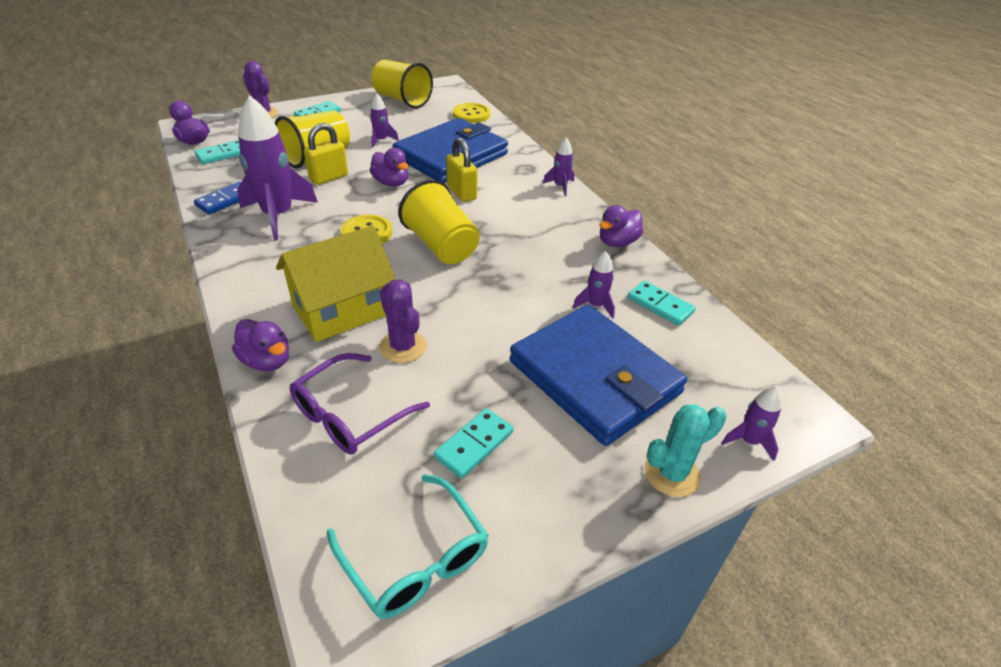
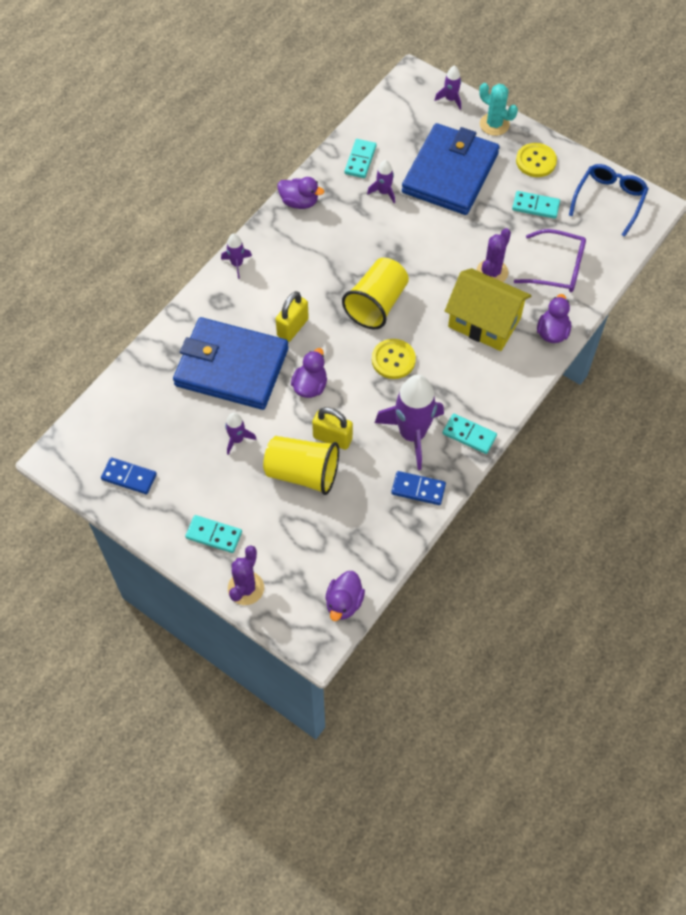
camera: 115 degrees left, 20 degrees up
(222, 154) = (350, 555): turquoise domino -> turquoise domino (469, 435)
(402, 100) = (129, 477): yellow cup -> blue domino
(415, 559) = (609, 200): turquoise glasses -> blue glasses
(471, 114) = (129, 393): yellow button -> yellow button (536, 161)

